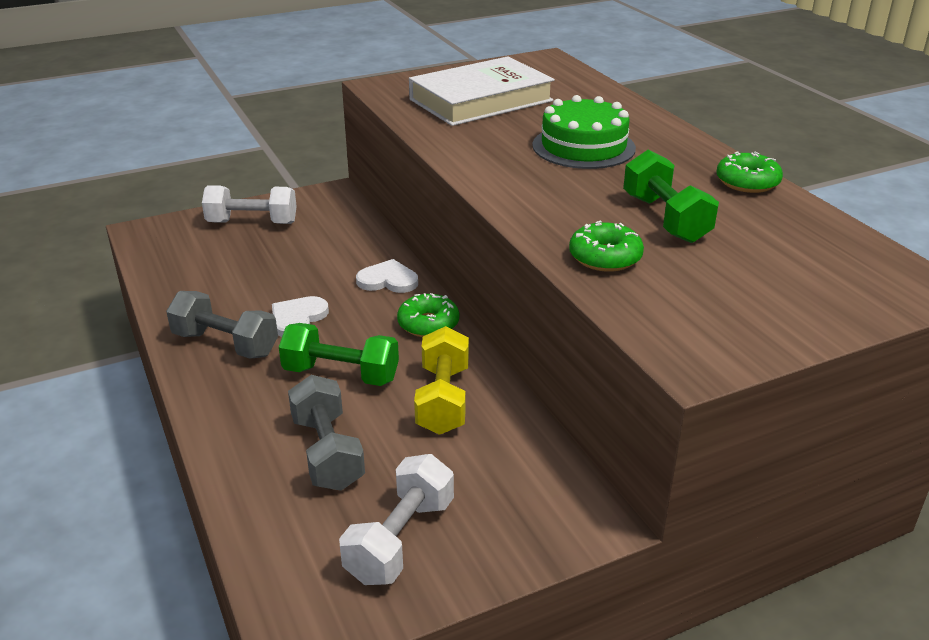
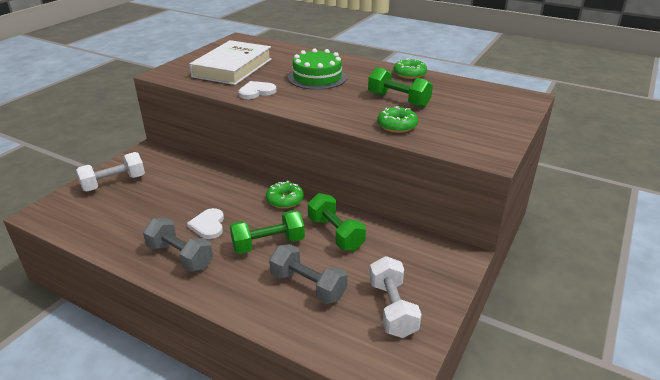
camera: 35 degrees left, 0 degrees up
(225, 344) = (180, 256): grey dumbbell -> grey dumbbell turned 45 degrees clockwise
(388, 280) = (237, 186): white heart -> white heart (256, 92)
(443, 400) = (335, 234): yellow dumbbell -> green dumbbell

